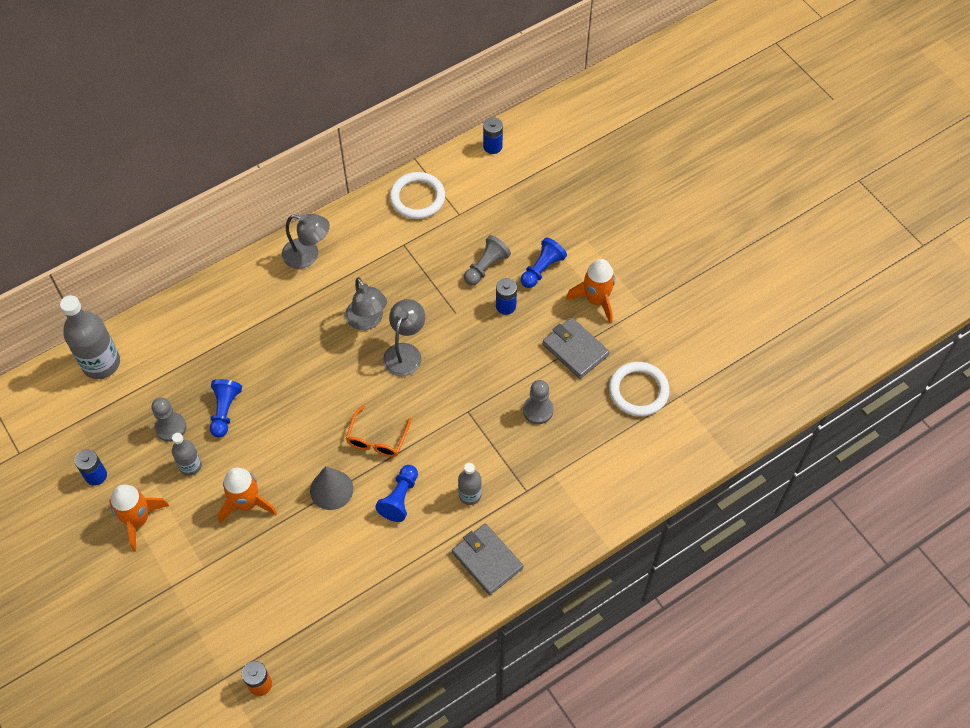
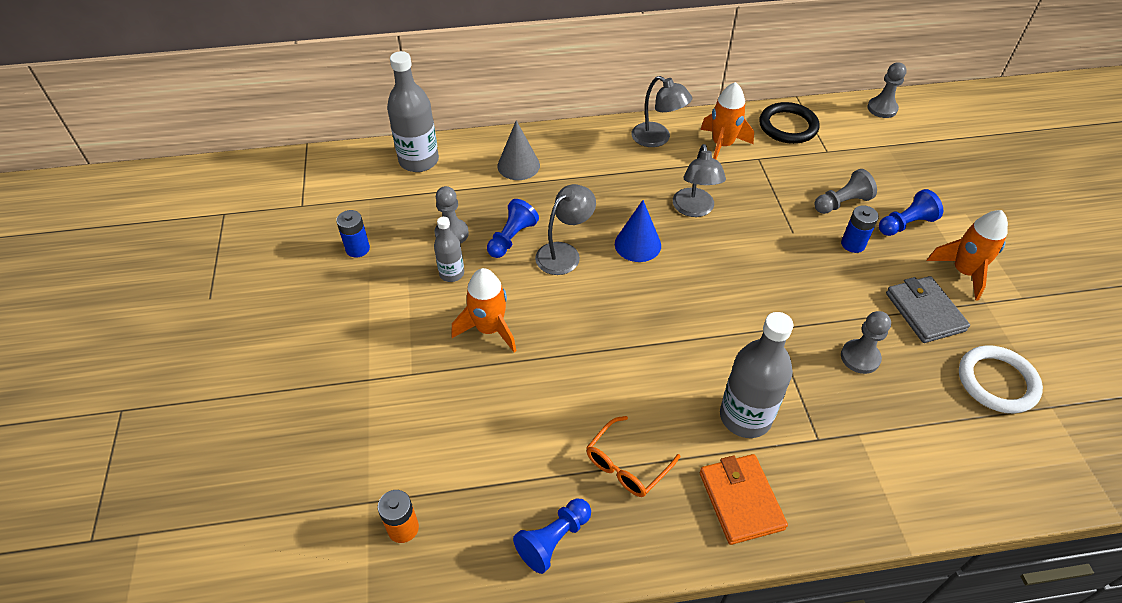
camera: 25 degrees right, 10 degrees down
(138, 520) = (373, 303): orange rocket -> orange rocket (722, 145)
(331, 489) = (586, 350): grey cone -> grey cone (518, 165)
(333, 375) = (637, 244): none -> blue cone
(377, 439) = (659, 319): orange glasses -> orange glasses (626, 465)
(400, 498) = (660, 388): blue pawn -> blue pawn (553, 540)
(405, 352) = (723, 249): grey lamp -> grey lamp (564, 253)
(417, 198) = (788, 126): white ring -> black ring
(470, 495) = (745, 417): grey bottle -> grey bottle, size x1.81
(487, 560) = (741, 500): grey wallet -> orange wallet
(492, 146) = (882, 109): blue battery -> grey pawn

